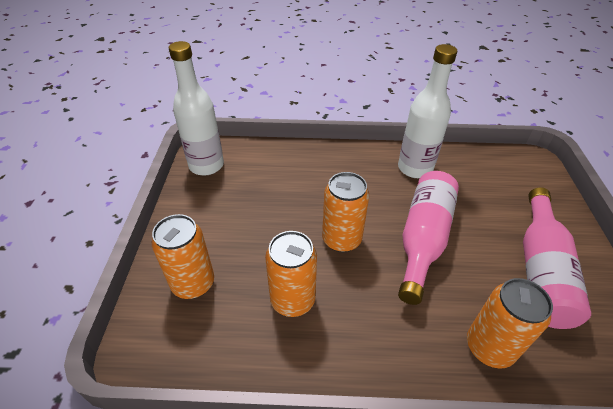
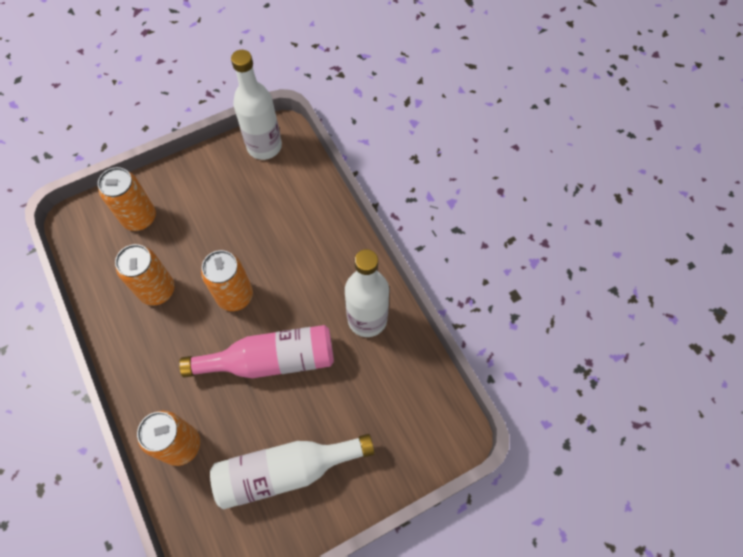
camera: 60 degrees right, 20 degrees up
(540, 270) = (285, 471): pink bottle -> white bottle

